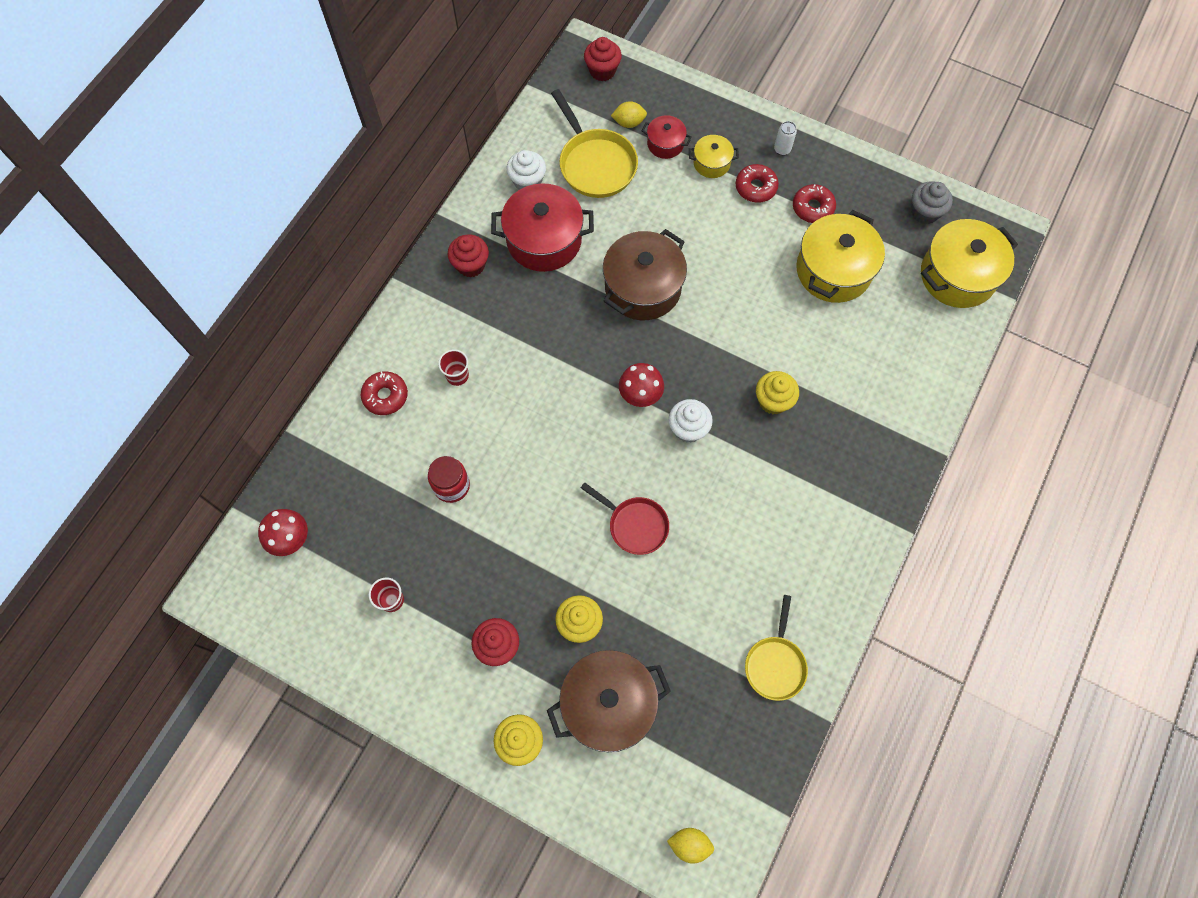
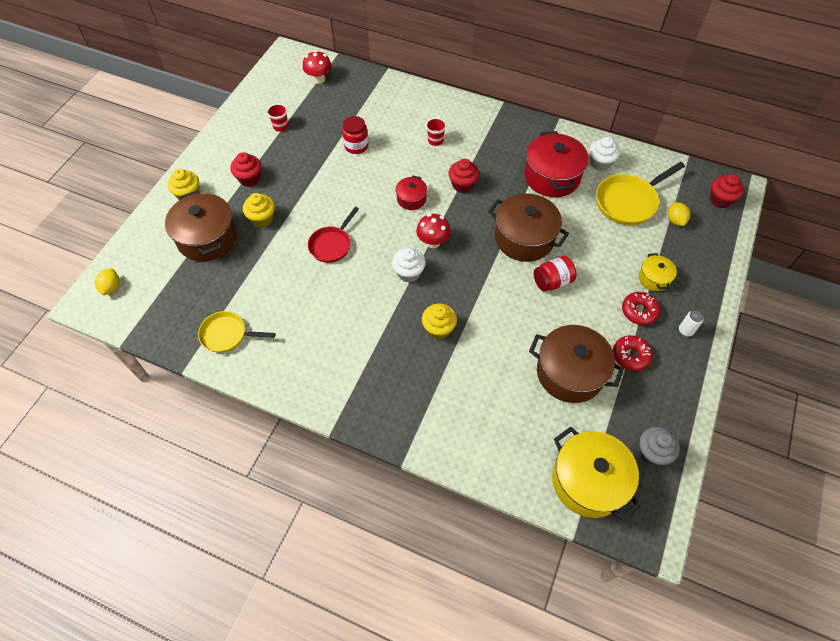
camera: 85 degrees right, 10 degrees down
(385, 396) = (416, 108): red donut -> none
(471, 265) = (522, 139): red cupcake -> red cupcake (462, 185)
(665, 144) = (662, 245): red pot -> red pot (411, 199)
(710, 267) = (552, 281): none -> red jar
(833, 270) = (570, 373): yellow pot -> brown pot

